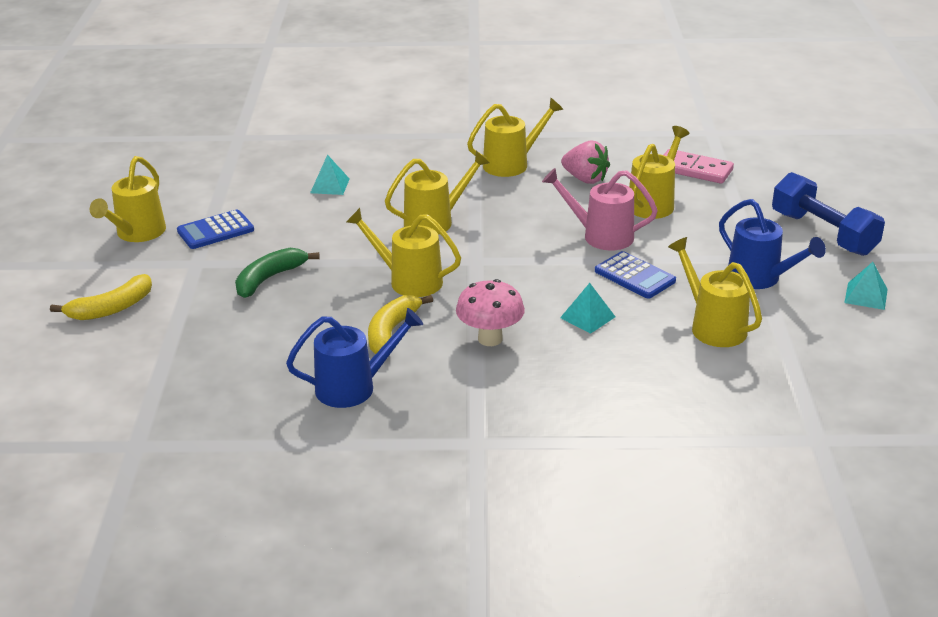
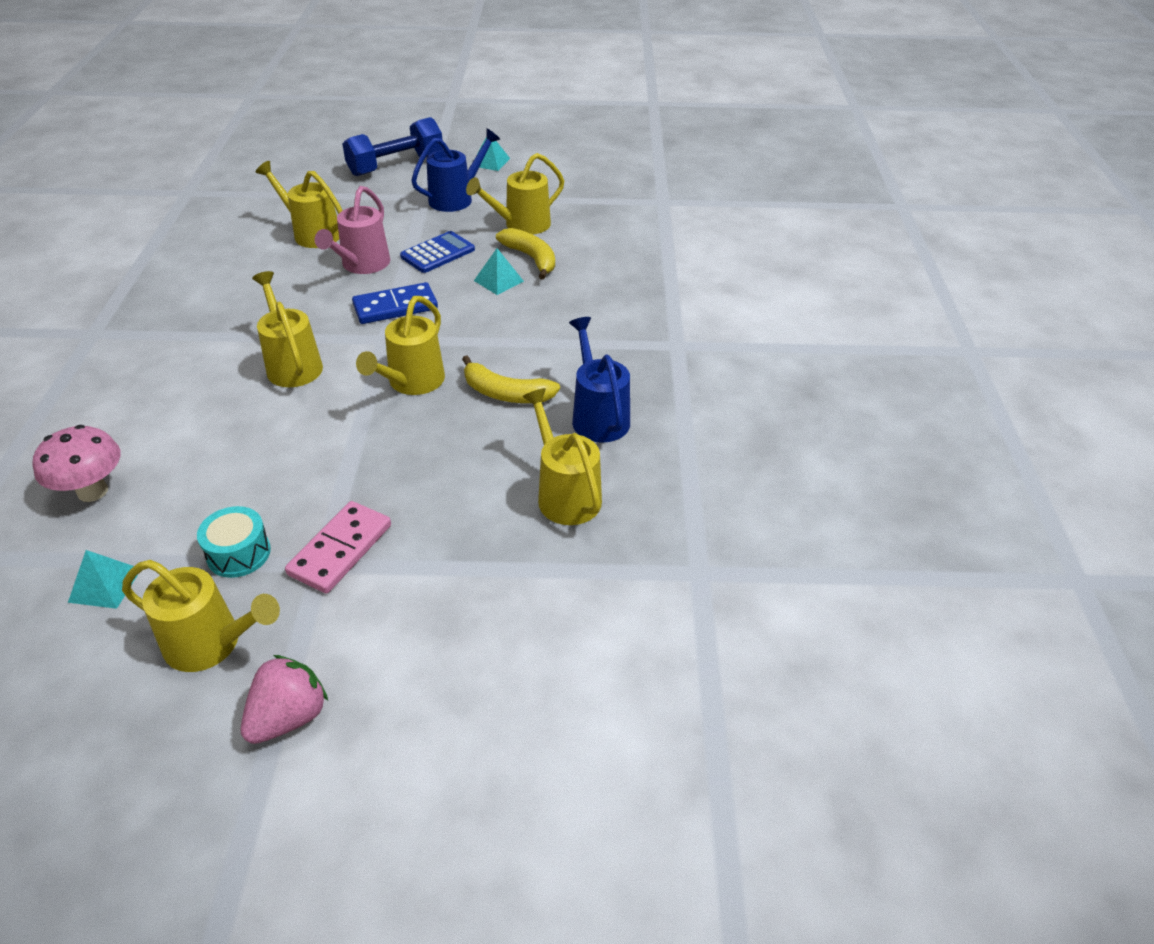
camera: 90 degrees left, 10 degrees up
(111, 308) = (414, 641): yellow banana -> yellow banana (531, 258)
(215, 231) = (238, 553): blue calculator -> turquoise drum
(269, 279) = (379, 491): green banana -> none
(329, 185) = (162, 450): turquoise pyramid -> turquoise pyramid (105, 585)
(490, 339) = (525, 334): pink mushroom -> pink mushroom (92, 491)
(512, 164) = (185, 309): yellow watering can -> yellow watering can (564, 494)
(529, 261) = (395, 307): none -> blue domino
(585, 179) = (245, 266): pink strawberry -> pink strawberry (289, 717)
(694, 170) = (258, 208): pink domino -> pink domino (340, 550)

